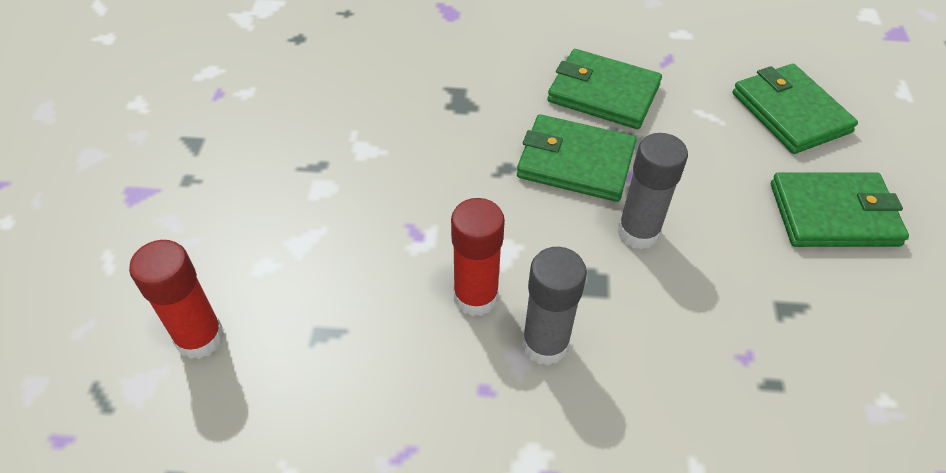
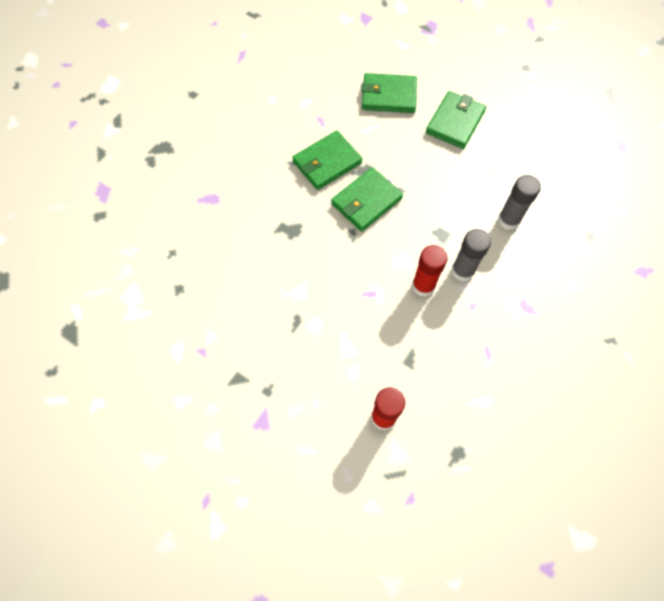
camera: 60 degrees left, 15 degrees up
(638, 232) = (423, 201): grey glue stick -> grey glue stick (508, 220)

